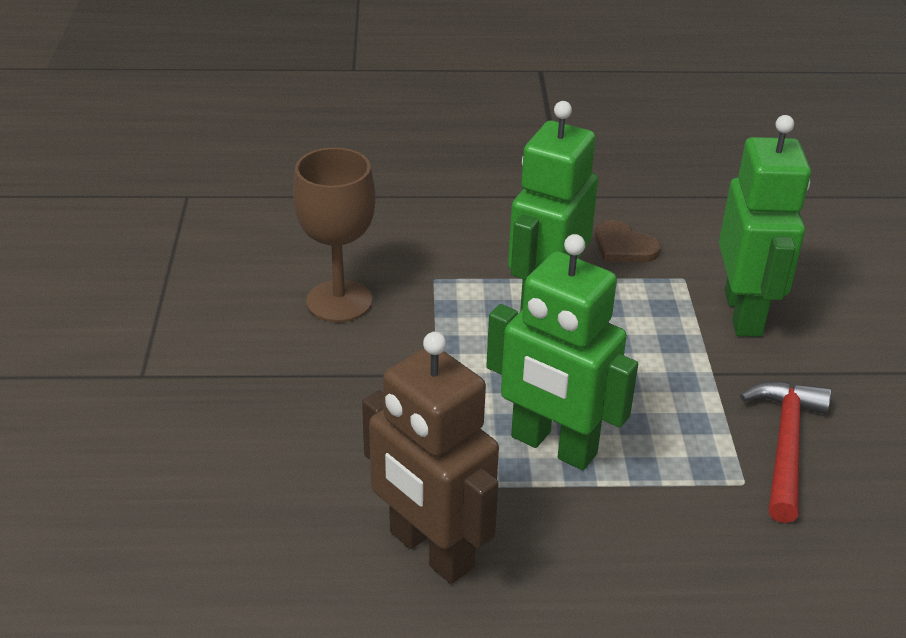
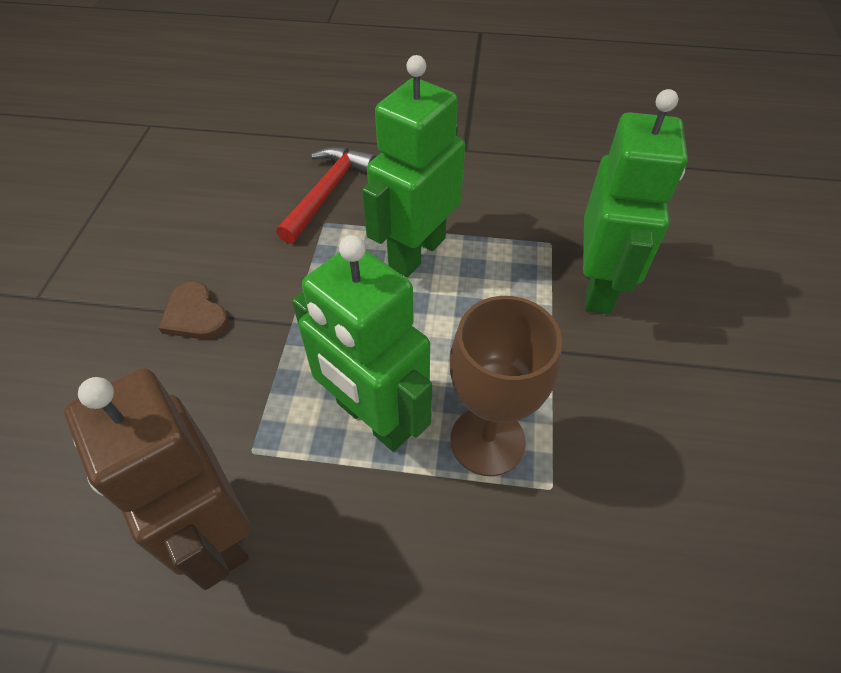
camera: 10 degrees right, 15 degrees up
(339, 301) = (234, 238): brown goblet -> brown goblet (487, 441)
(623, 246) = (504, 205): brown heart -> brown heart (195, 315)
(785, 446) = (604, 447): red hammer -> red hammer (327, 193)

